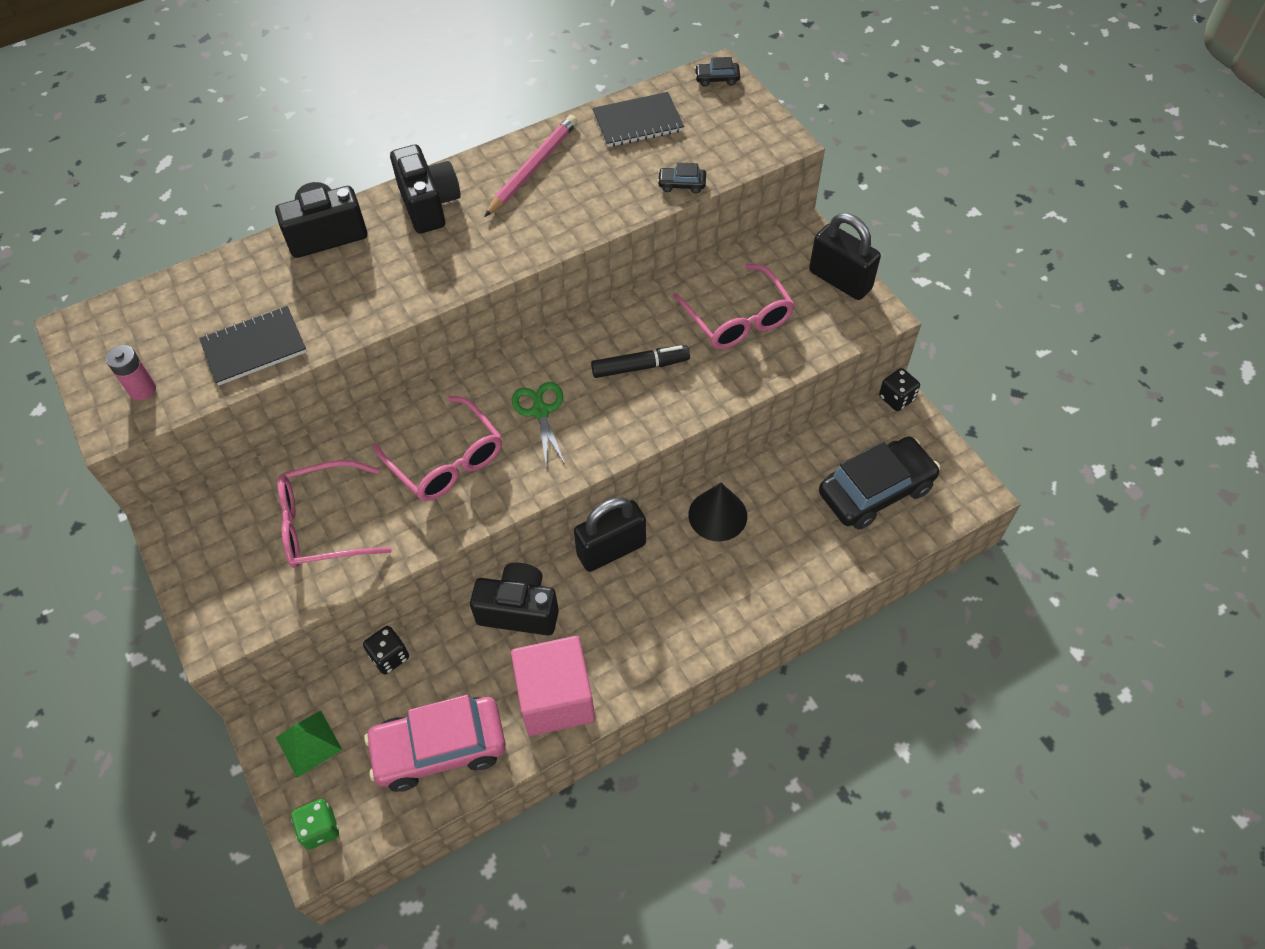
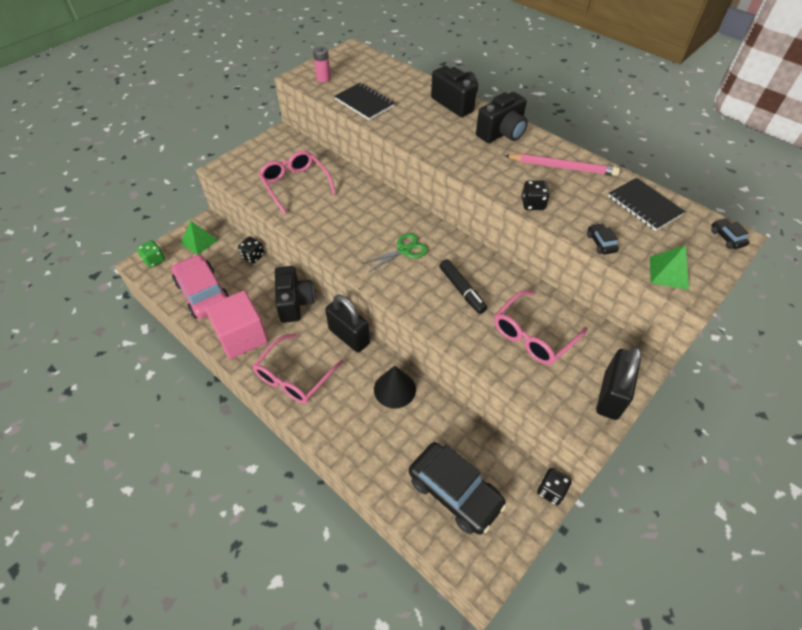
camera: 70 degrees right, 5 degrees down
(447, 460) = (352, 219): pink glasses -> pink glasses (294, 377)
(588, 222) = (532, 204): none -> black dice
(748, 147) = (668, 272): none -> green pyramid

